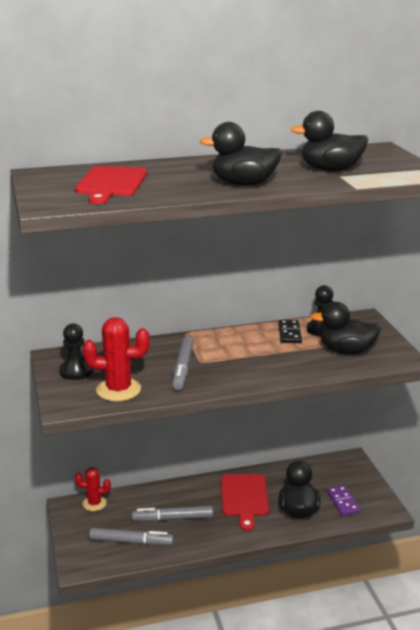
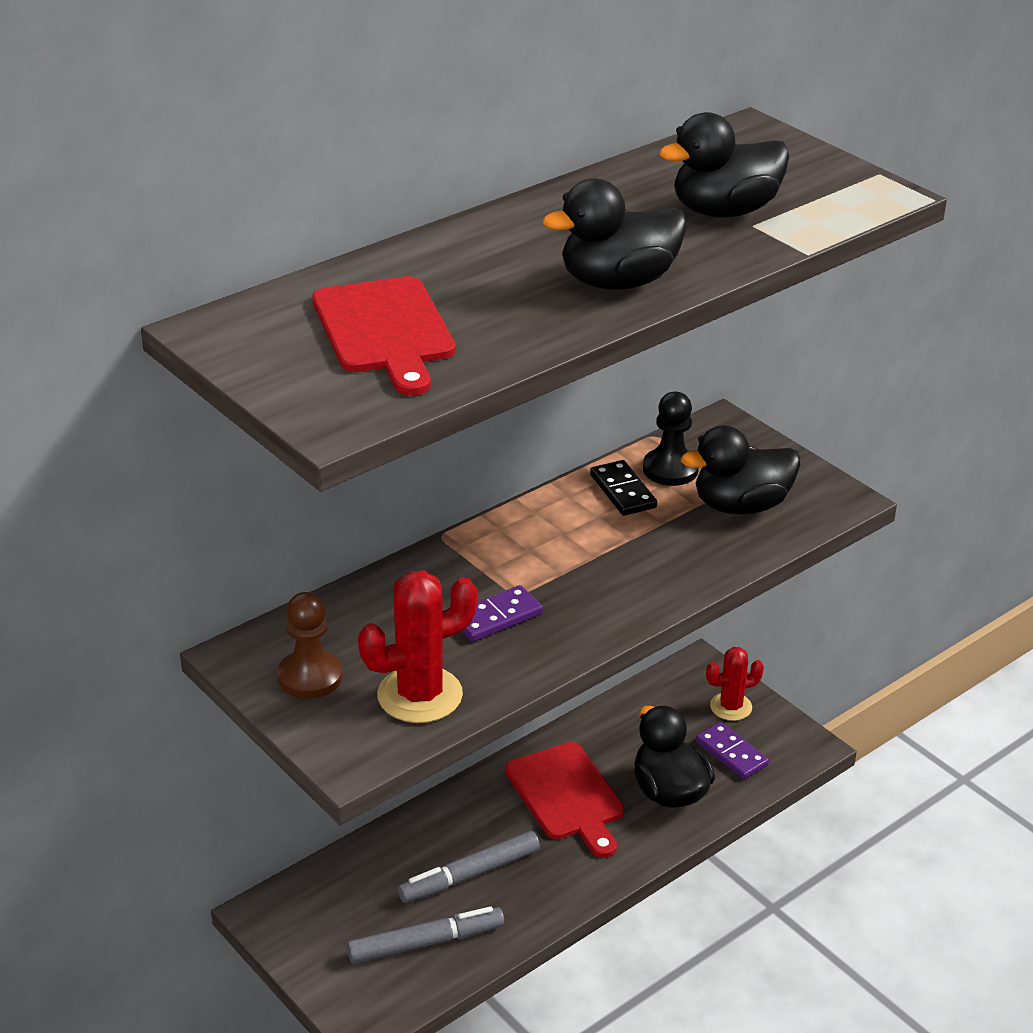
camera: 25 degrees left, 10 degrees up
(76, 371) = (310, 677): black pawn -> brown pawn
(94, 503) = (309, 891): red cactus -> red cactus (731, 707)
(183, 368) = (496, 617): grey marker -> purple domino

